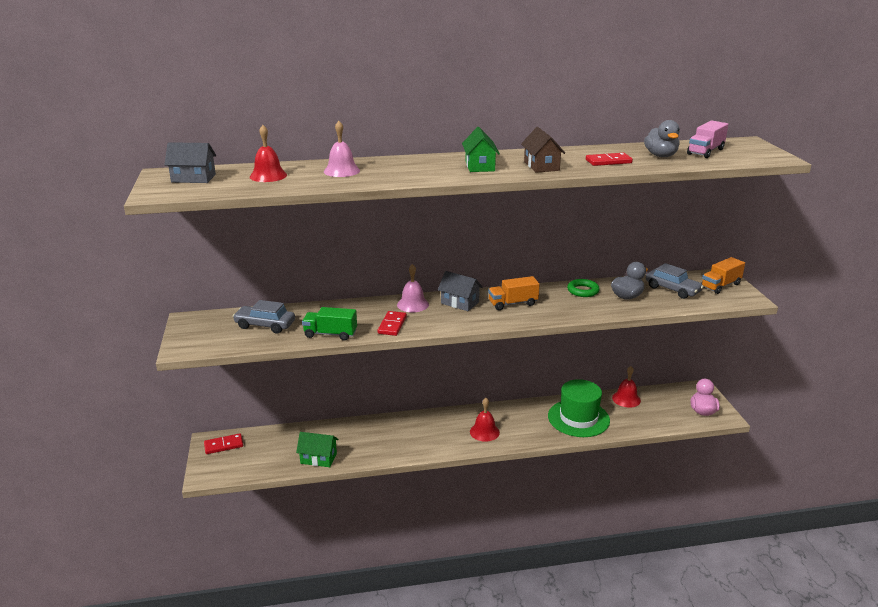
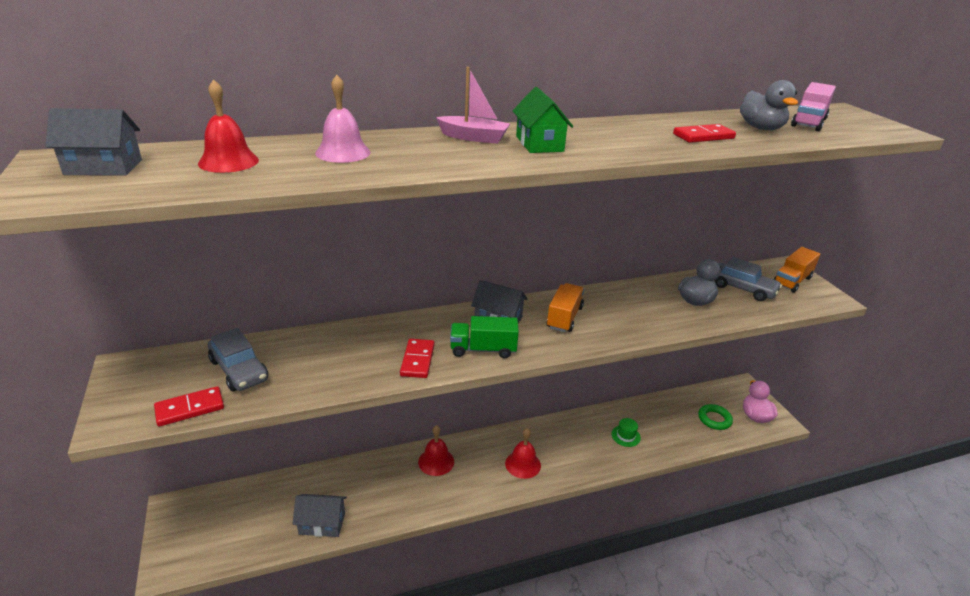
camera: 10 degrees left, 5 degrees up
(223, 445) = (193, 513): red domino -> red domino (190, 408)
(265, 325) = (239, 370): grey car -> grey car turned 135 degrees counterclockwise
(318, 458) = (322, 523): green house -> grey house
(330, 334) = (334, 380): green truck -> green truck (483, 349)
(413, 304) = (438, 325): pink bell -> none
(434, 162) = (474, 137): none -> pink boat
(513, 303) = (564, 317): orange truck -> orange truck turned 135 degrees clockwise
(541, 166) = (622, 143): brown house -> none
(578, 418) = (625, 436): green hat -> green hat, size x0.41
(583, 291) = (641, 295): green ring -> green ring (714, 419)
(626, 399) = (670, 405): red bell -> red bell (436, 461)

